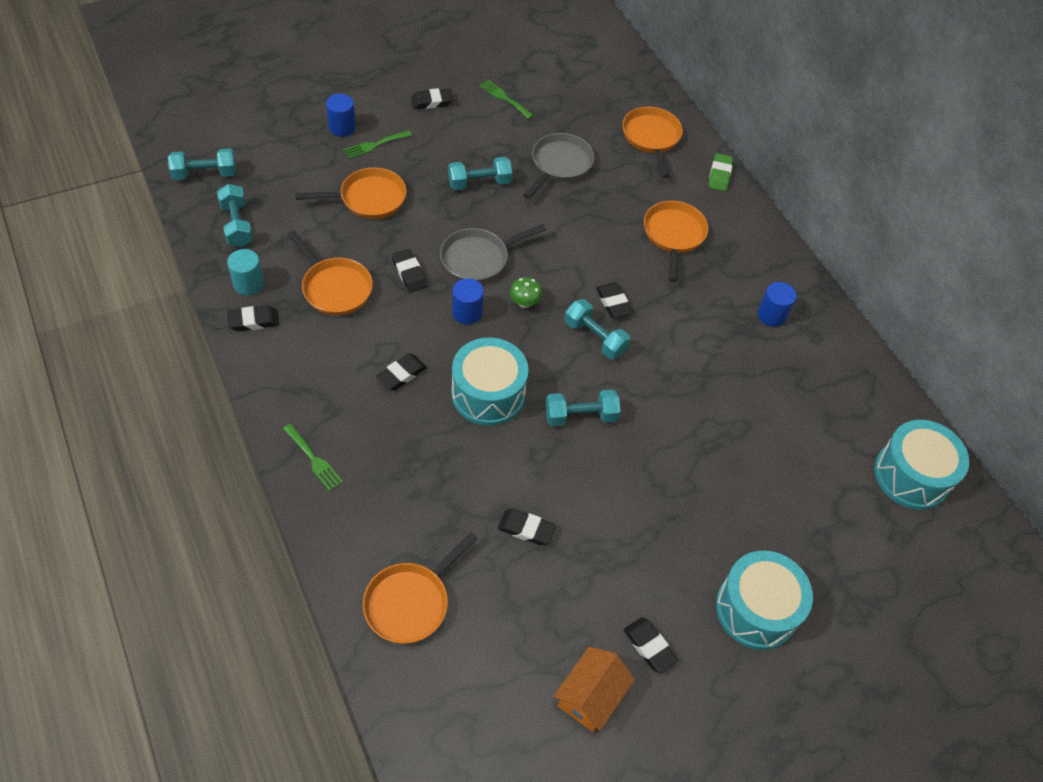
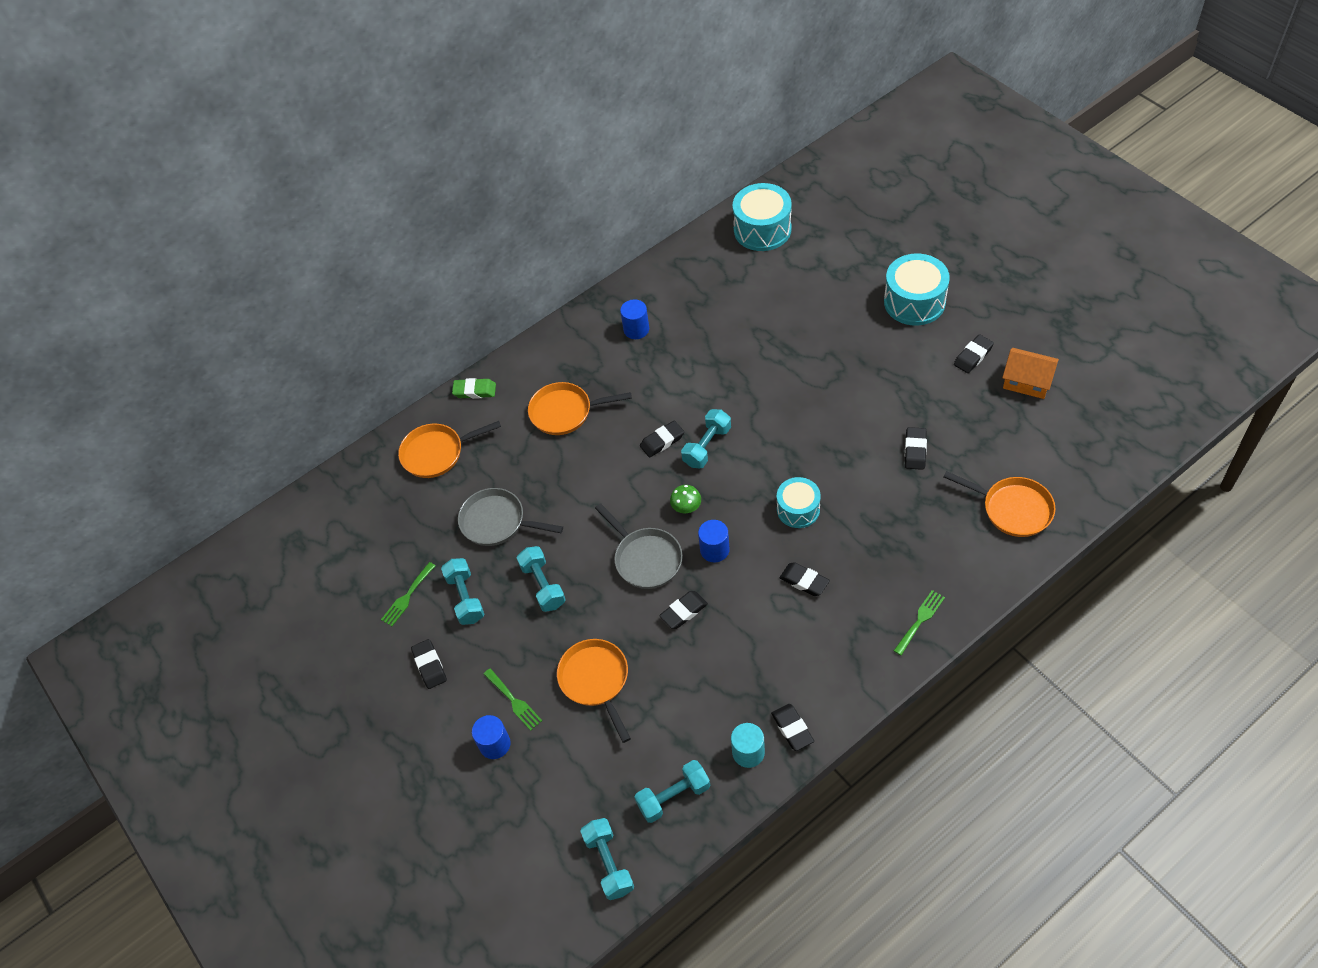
camera: 90 degrees left, 0 degrees up
(334, 287) = (724, 671): orange pan -> none
(488, 394) = (798, 509): turquoise drum -> turquoise drum, size x0.64
(580, 416) = (793, 439): turquoise dumbbell -> turquoise dumbbell (465, 598)

